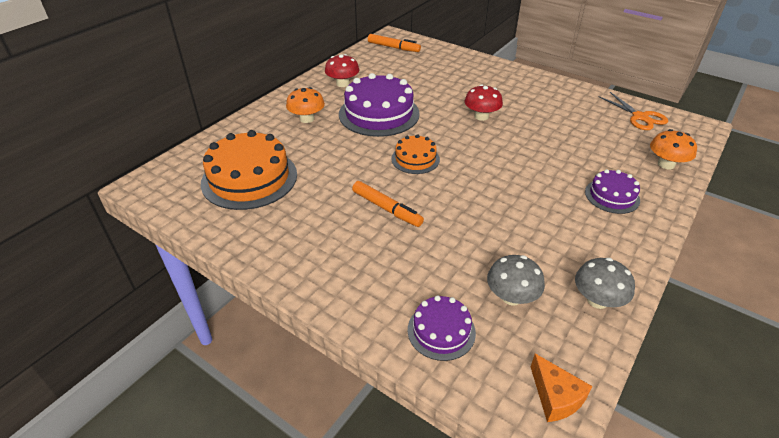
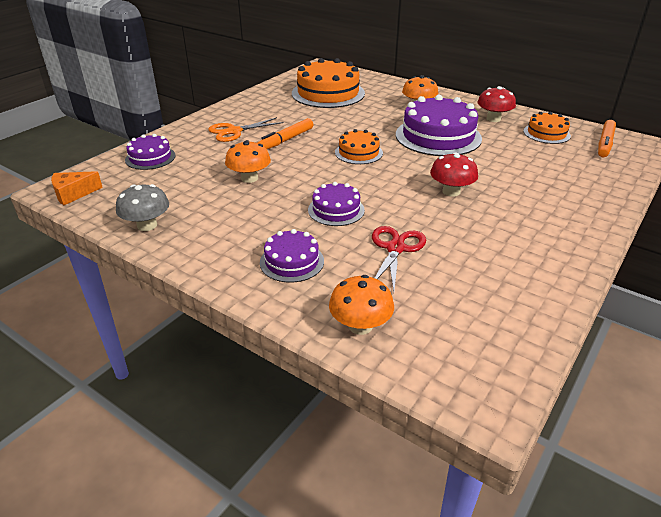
camera: 90 degrees right, 5 degrees down
(374, 65) = (546, 133): none -> orange cake
(480, 231) = (249, 178): none -> orange mushroom
(511, 297) = (169, 186): grey mushroom -> none
(526, 173) = (336, 210): none -> purple cake
(572, 146) = (395, 248): none -> red scissors
(640, 117) = (495, 331): orange scissors -> orange scissors (234, 131)

